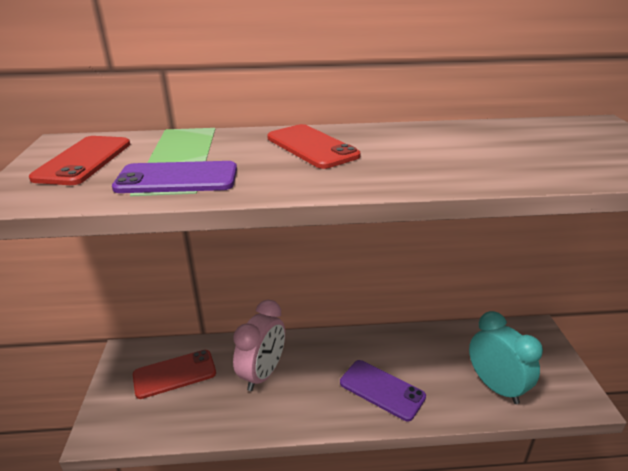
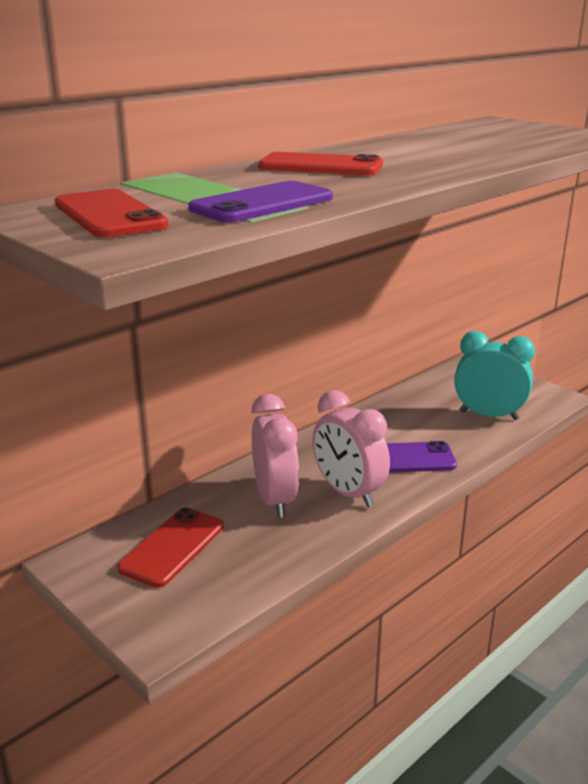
camera: 40 degrees left, 5 degrees down
(310, 396) = (348, 493): none -> pink clock

